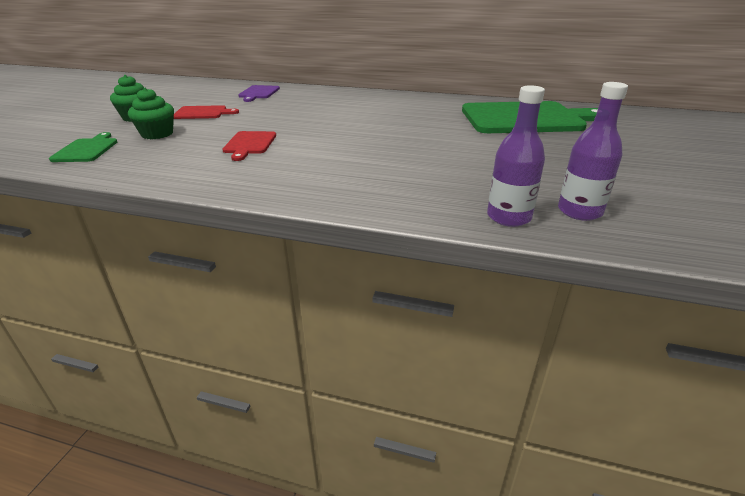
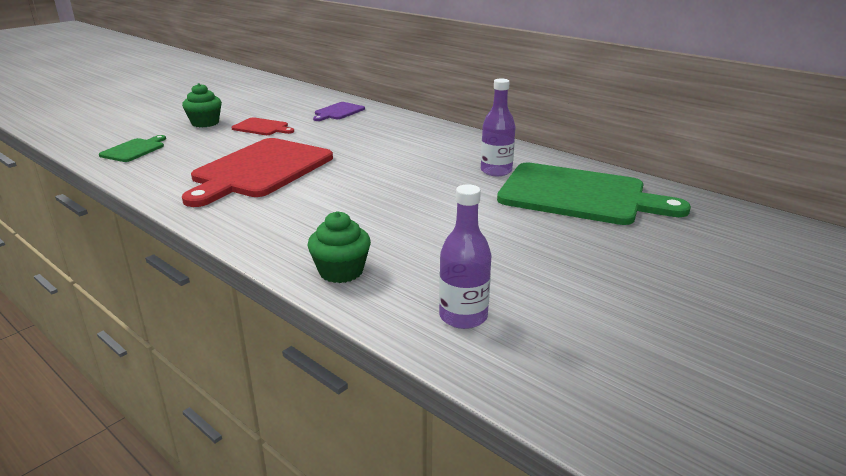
camera: 25 degrees right, 5 degrees down
(157, 134) = (201, 144): green cupcake -> green cupcake (341, 271)
(249, 144) = (260, 170): red cutting board -> red cutting board, size x2.19
(508, 217) = (384, 302): purple bottle -> purple bottle (496, 171)

